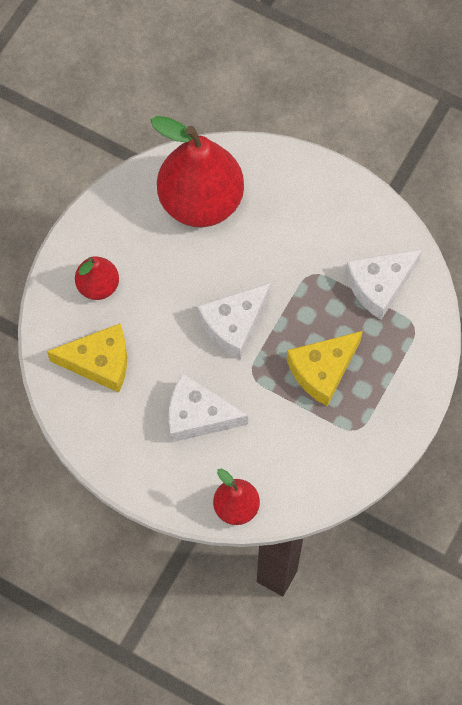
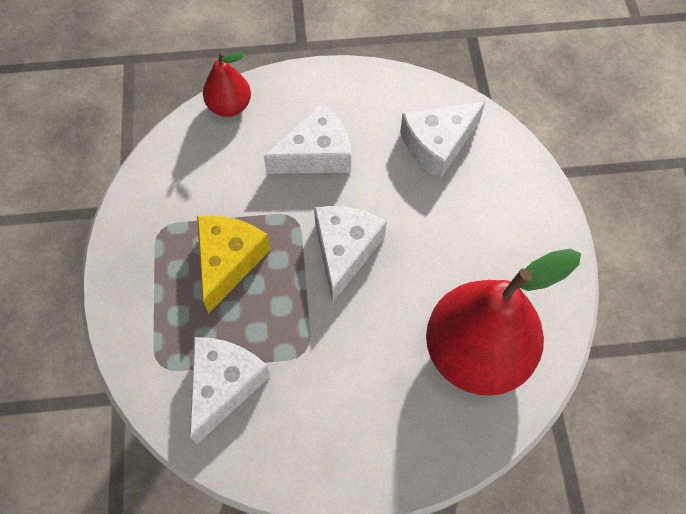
camera: 145 degrees right, 5 degrees down
(98, 286) = (498, 206): red pear -> none
(99, 362) = (438, 144): yellow cheese -> white cheese

